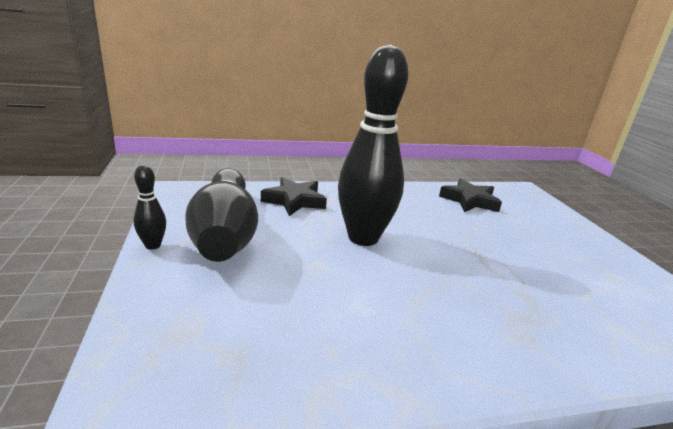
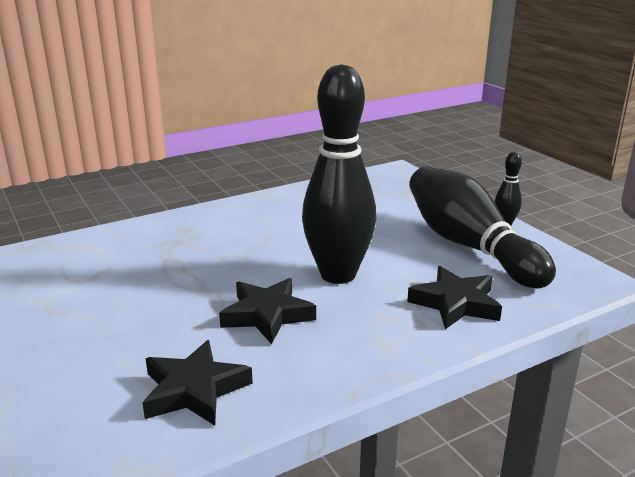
camera: 165 degrees right, 0 degrees up
(427, 223) = (267, 315): none -> black star

